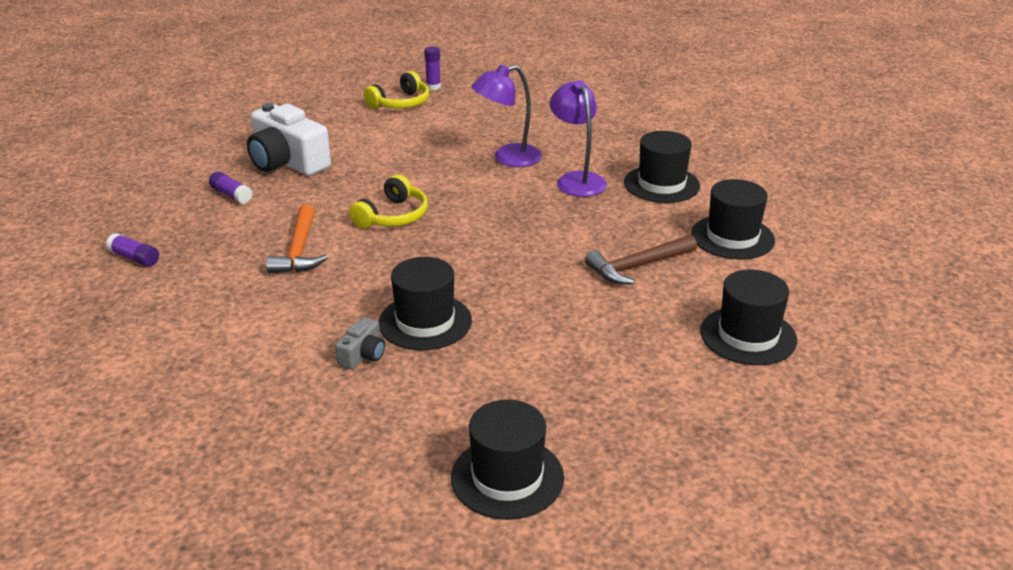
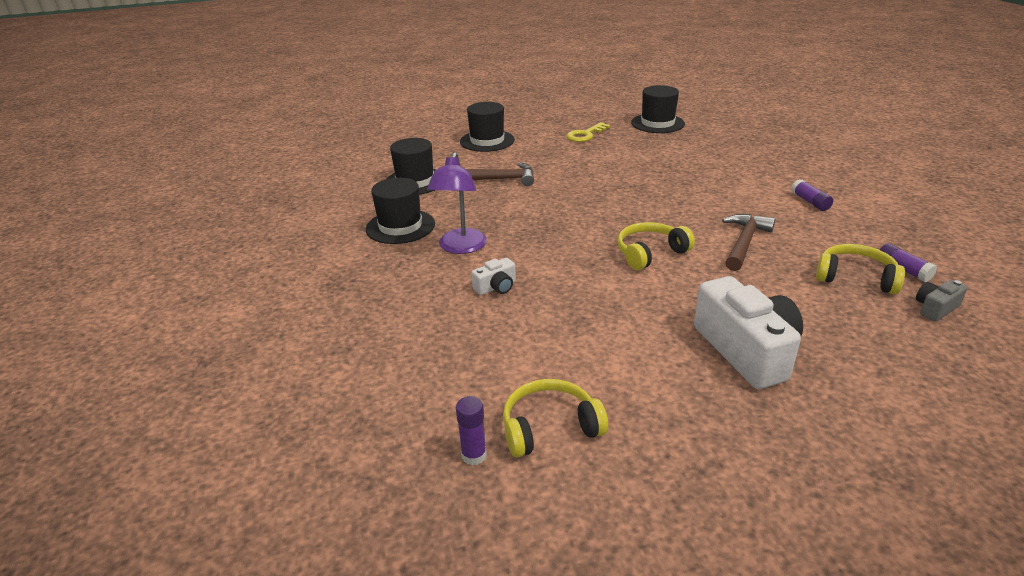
camera: 150 degrees left, 0 degrees up
(187, 238) = (855, 278): none -> yellow headphones
(231, 195) = (816, 318): purple glue stick -> purple glue stick (810, 202)
(299, 250) = (744, 242): orange hammer -> brown hammer
(363, 355) = (710, 172): grey camera -> grey camera (935, 308)
(425, 322) = (663, 179): black hat -> none
(507, 158) = (496, 287): purple lamp -> white camera
(611, 397) = (585, 135): none -> yellow key

